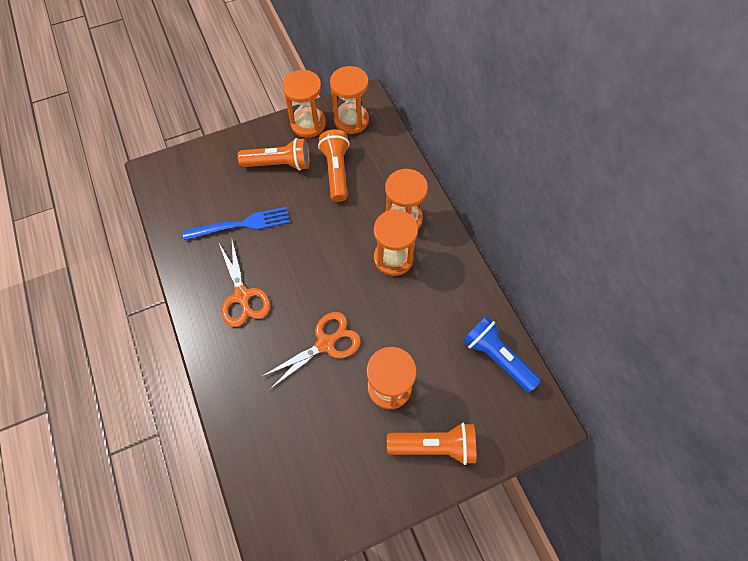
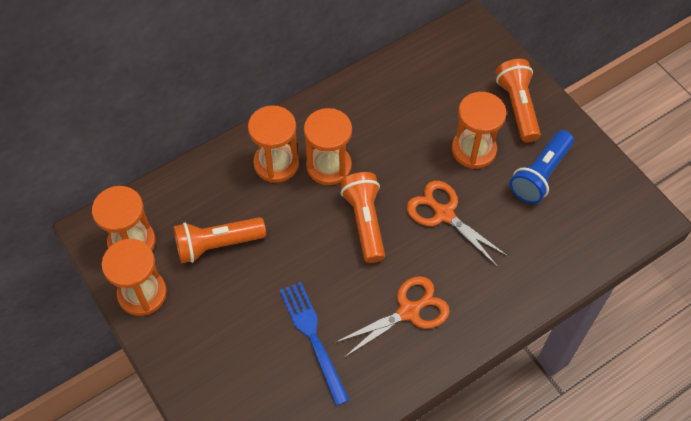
camera: 100 degrees left, 5 degrees down
(279, 164) = (213, 315): orange flashlight -> orange flashlight (365, 222)
(496, 357) = (419, 66): blue flashlight -> blue flashlight (540, 175)

